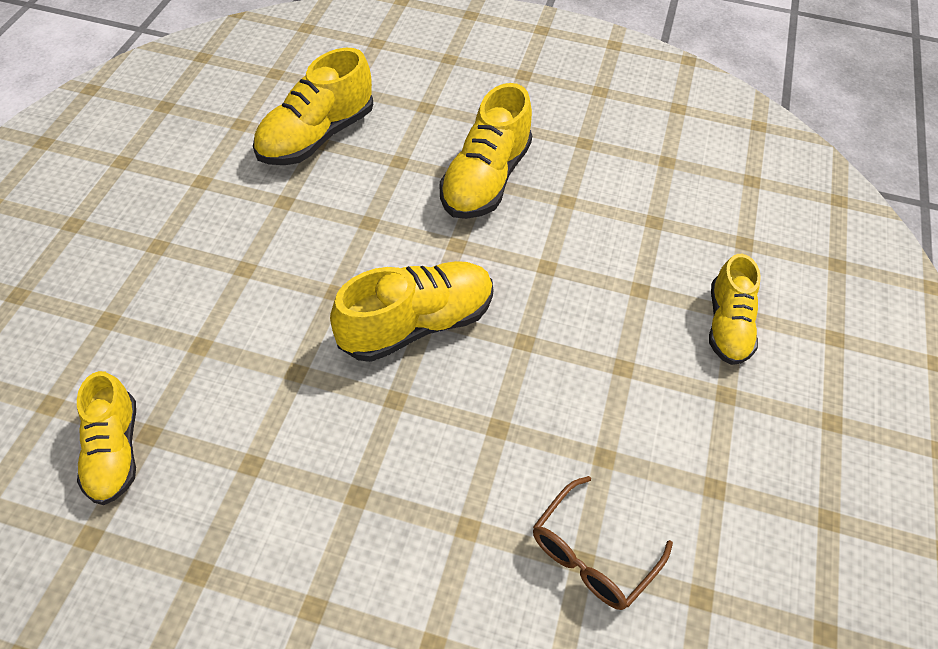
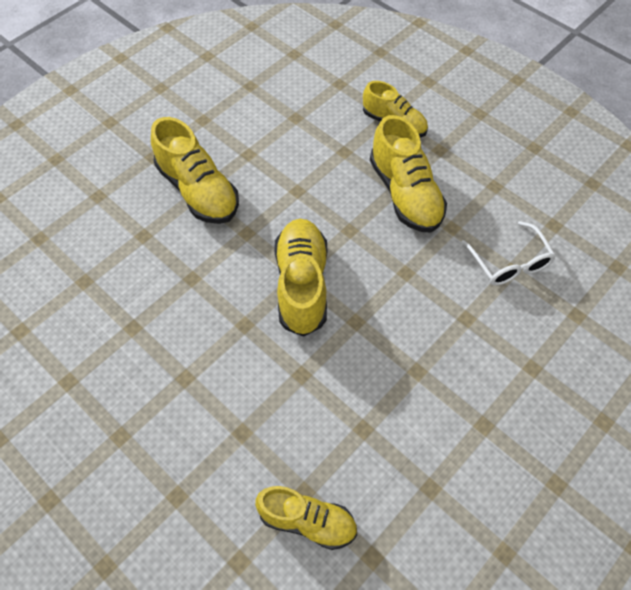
camera: 60 degrees left, 5 degrees up
(316, 136) = (76, 280): yellow shoe -> yellow shoe (405, 193)
(592, 554) = (509, 263): brown glasses -> white glasses

